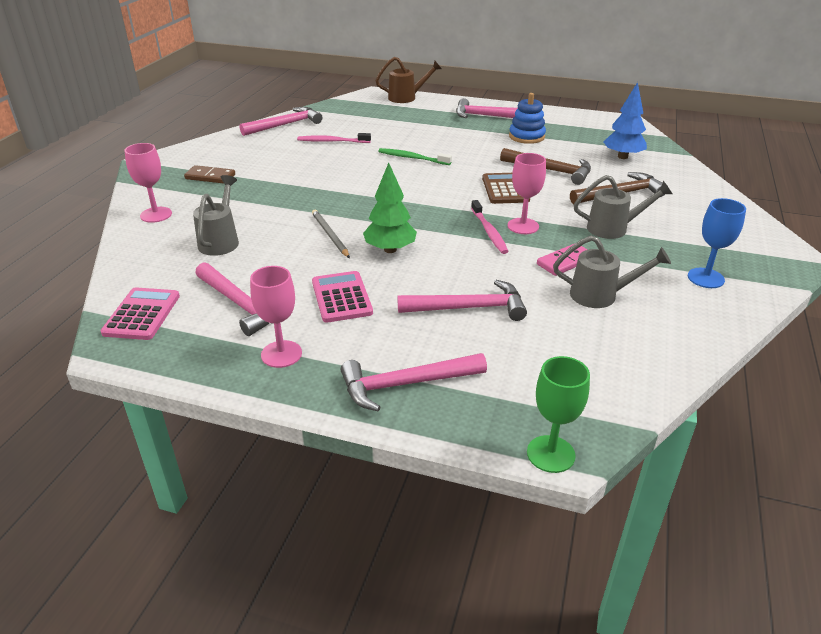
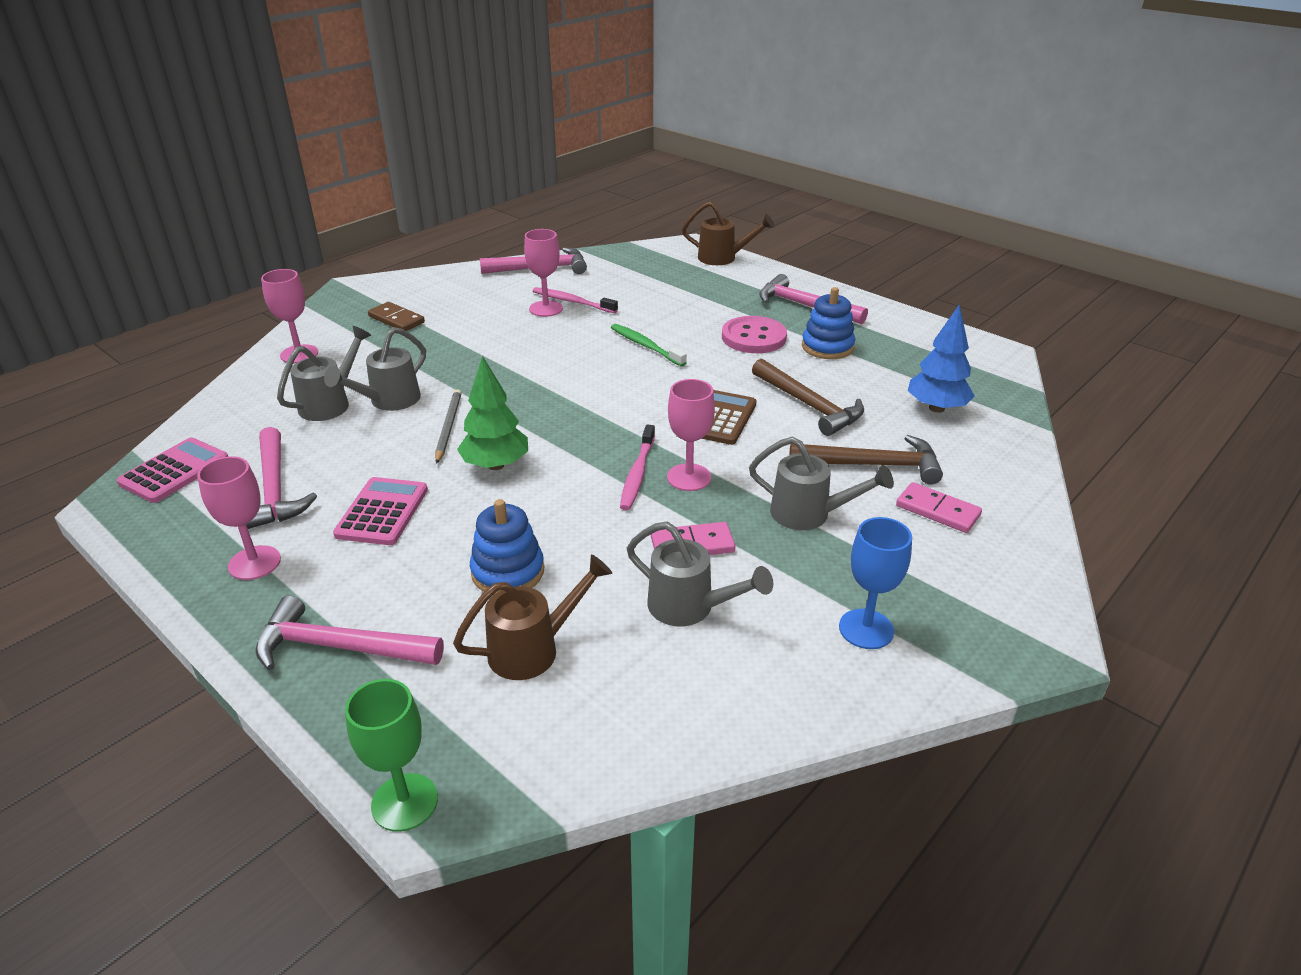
camera: 25 degrees right, 0 degrees up
(266, 229) = (389, 401): none -> grey watering can
(317, 149) = (546, 309): none -> pink goblet
(469, 308) = (508, 572): pink hammer -> blue stacking toy
(476, 140) = (753, 337): none -> pink button
(534, 345) = (533, 649): none -> brown watering can
(678, 209) = (937, 510): none -> pink domino

